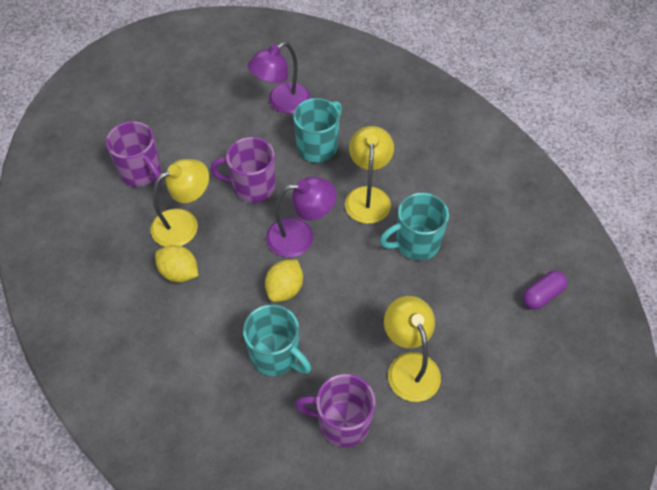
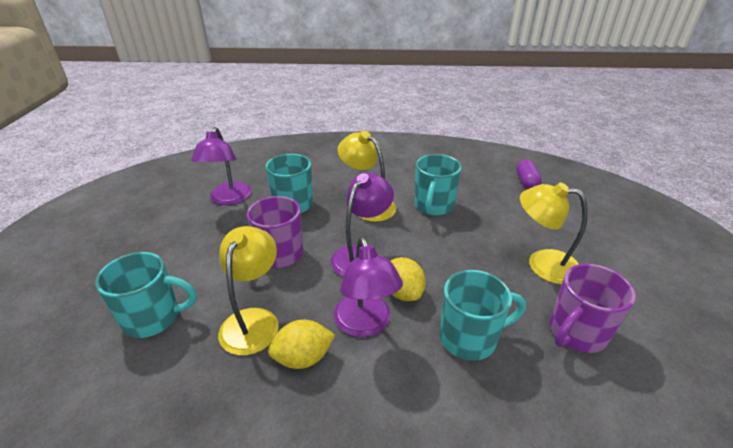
camera: 50 degrees left, 20 degrees down
(141, 172) = (153, 318): purple mug -> turquoise mug
(234, 287) = (365, 325): none -> purple lamp

